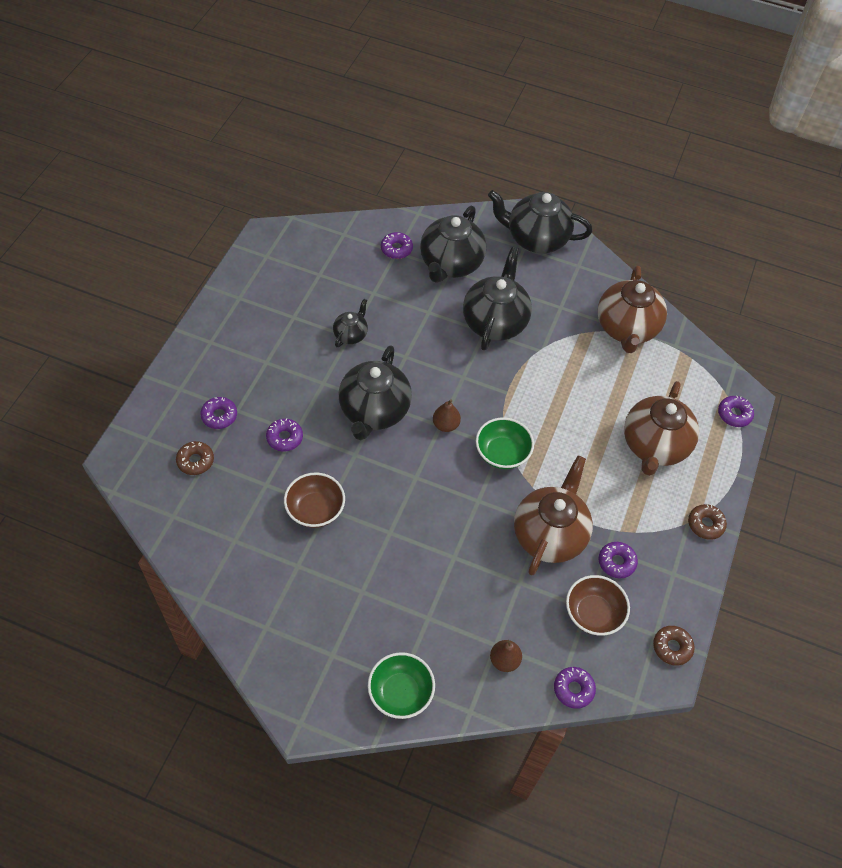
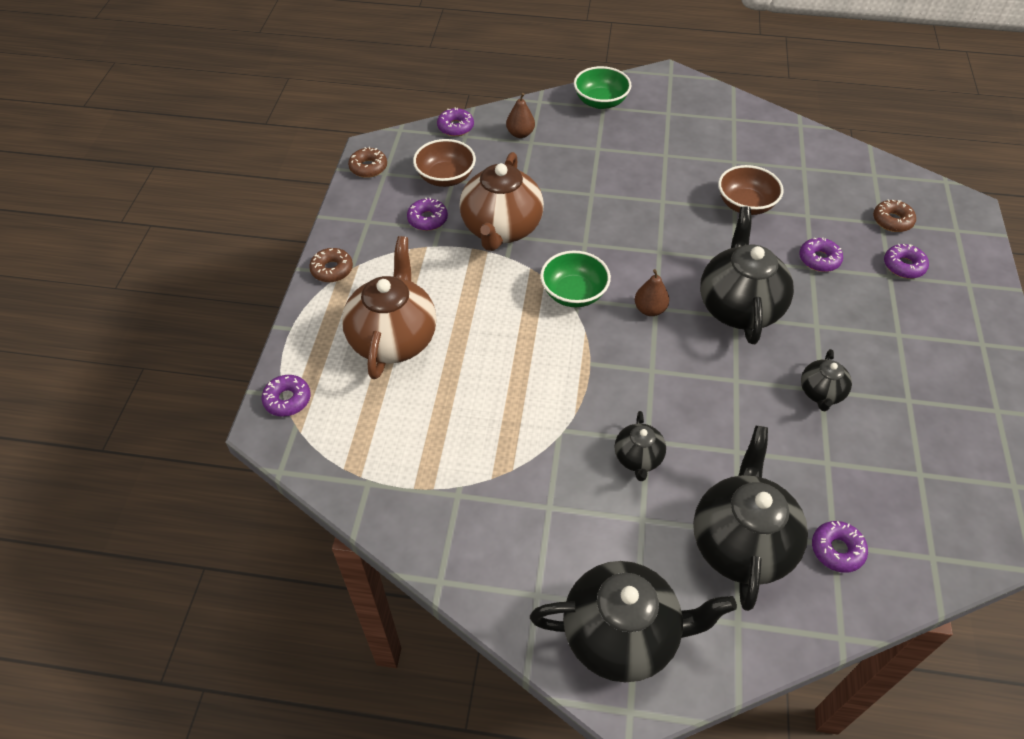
camera: 170 degrees right, 5 degrees down
(495, 322) = (638, 458): black teapot -> black teapot, size x0.50
(626, 328) = (444, 494): brown teapot -> none

